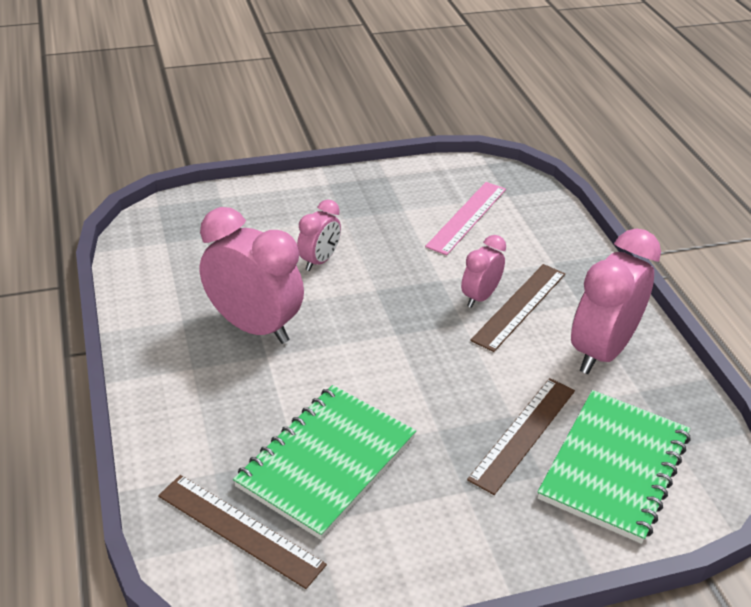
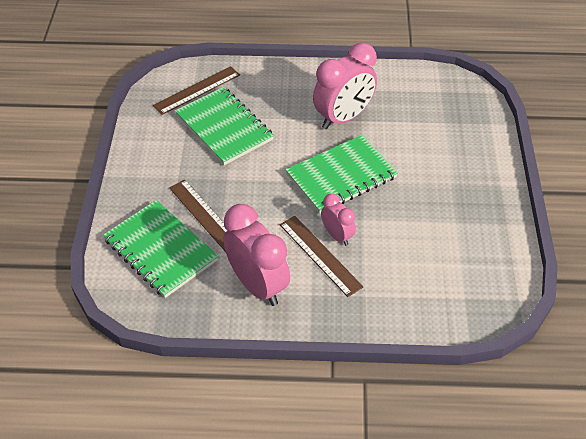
camera: 110 degrees right, 10 degrees up
(319, 261) = (401, 160): pink clock -> none
(374, 310) = (341, 176): none -> green notebook
(467, 217) = (437, 259): pink ruler -> none

